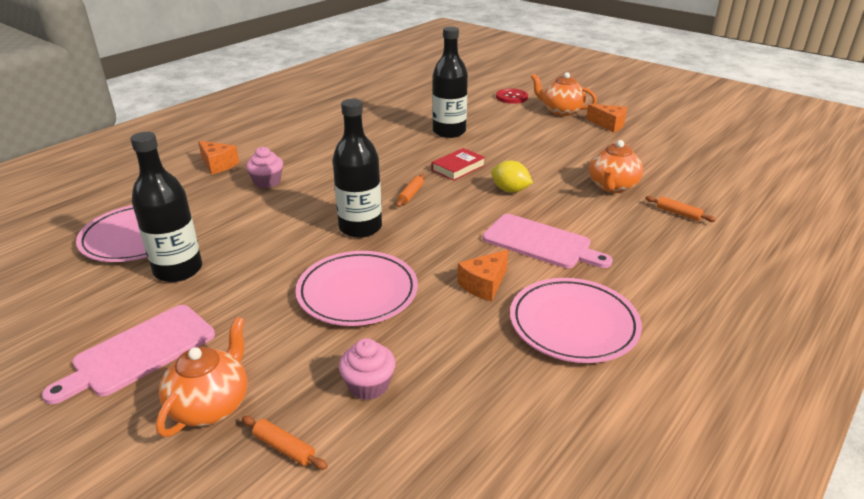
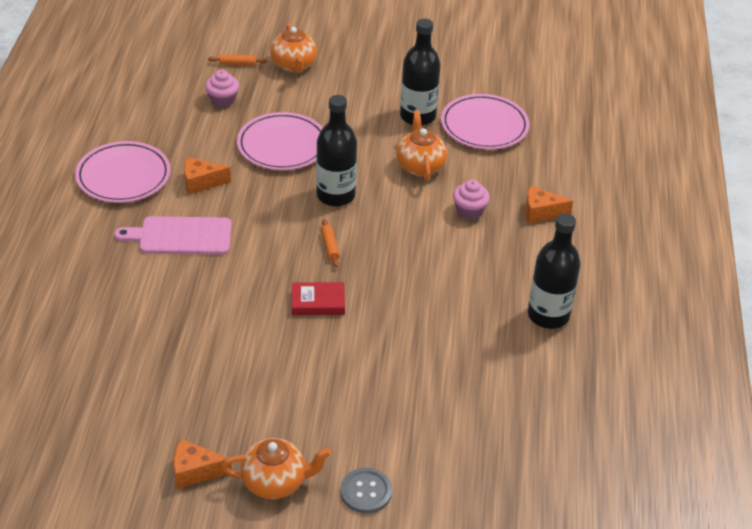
camera: 145 degrees right, 10 degrees up
(139, 352) = (365, 71): pink cutting board -> none
(449, 132) = (379, 364): black bottle -> black bottle (548, 315)
(458, 168) = (318, 302): red book -> red book turned 75 degrees clockwise
(484, 284) = (201, 182): orange cheese -> orange cheese turned 105 degrees counterclockwise
(510, 190) = (244, 289): yellow lemon -> none
(511, 97) = (366, 492): red button -> grey button
(612, 186) = (146, 337): orange teapot -> orange teapot (420, 166)
(678, 213) = (70, 321): orange rolling pin -> none

